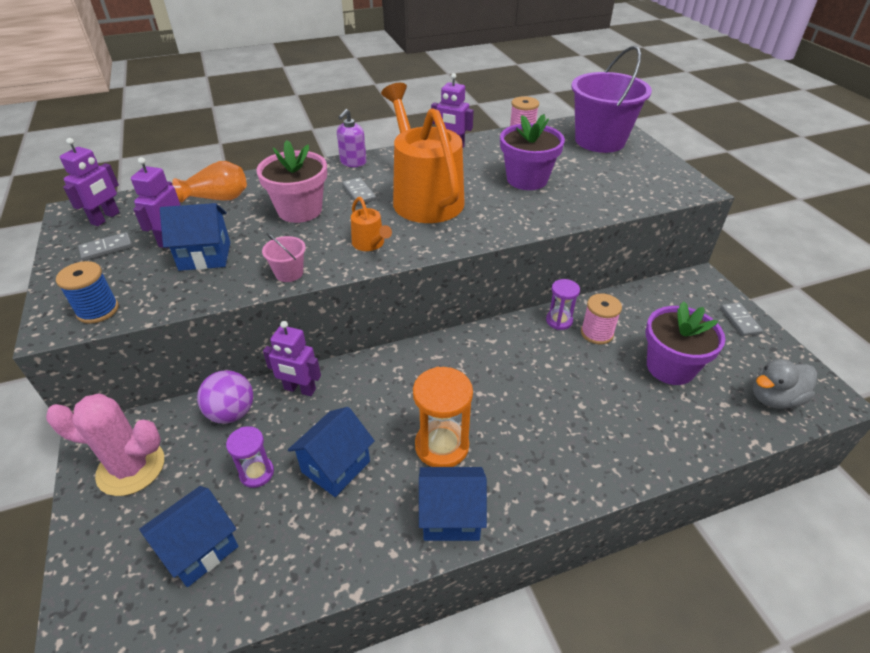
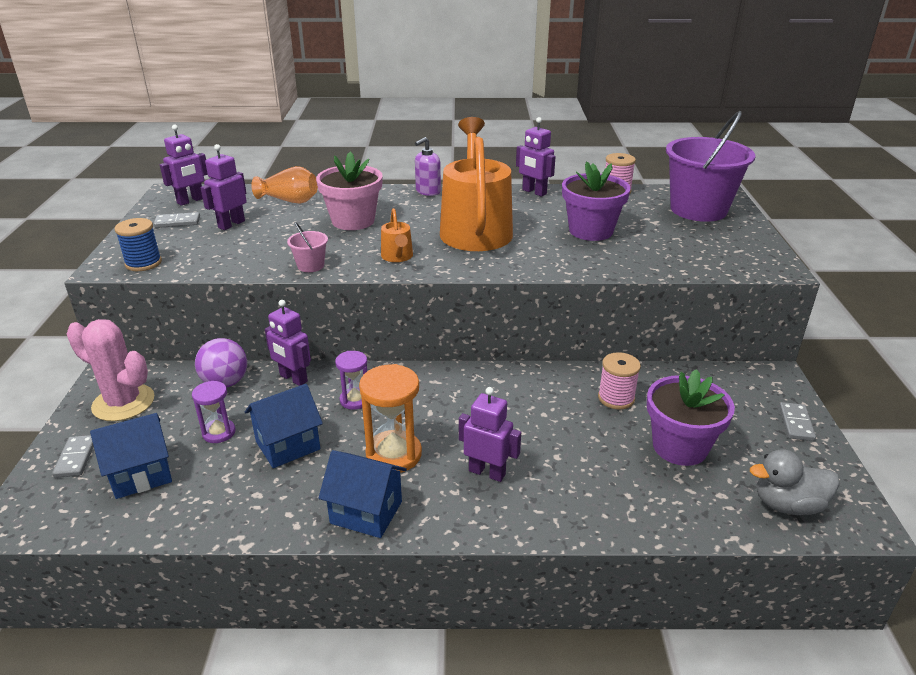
camera: 20 degrees right, 10 degrees down
(205, 256) = (250, 241): blue house -> none
(359, 193) = (416, 216): grey domino -> grey domino (76, 458)
(533, 439) = (487, 472): none -> purple robot
(559, 321) = (581, 378): purple hourglass -> purple hourglass (355, 400)

